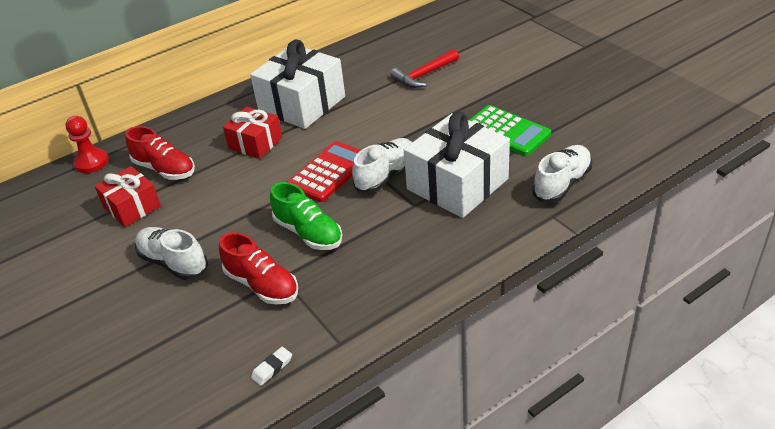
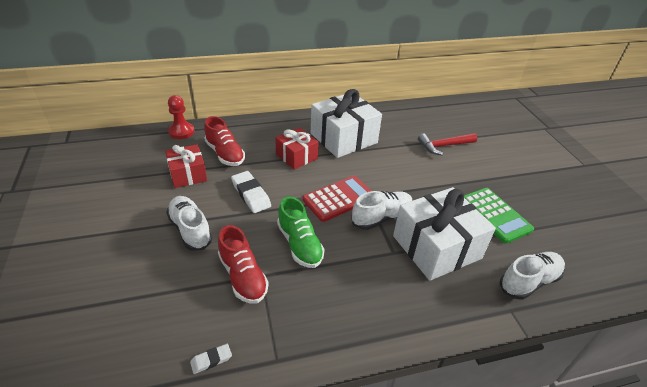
camera: 15 degrees right, 0 degrees up
(223, 202) = (251, 194): none -> white eraser

